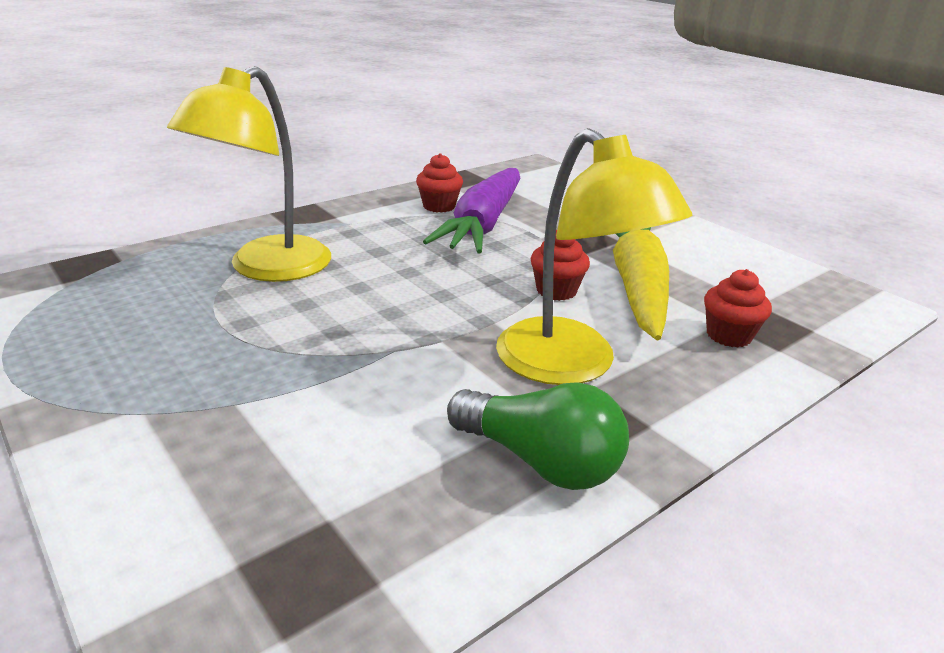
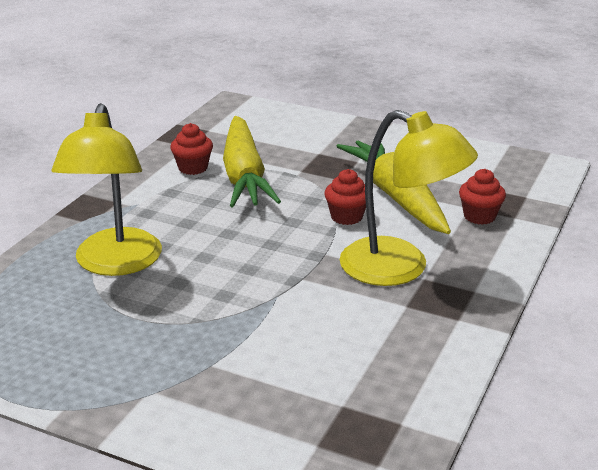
camera: 25 degrees left, 0 degrees up
(483, 224) = (244, 175): purple carrot -> yellow carrot
(540, 461) = (431, 332): green light bulb -> none

